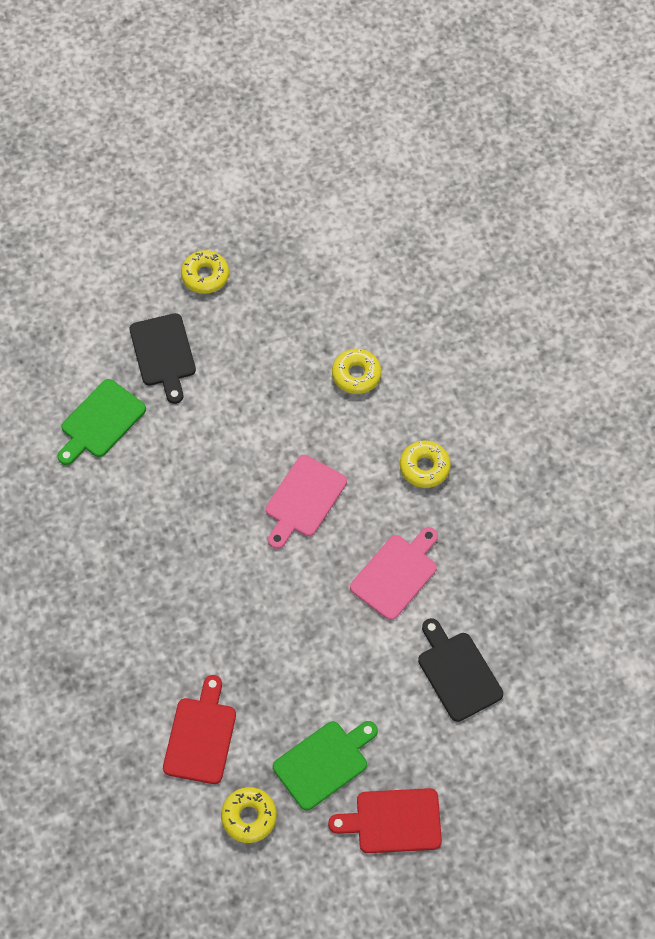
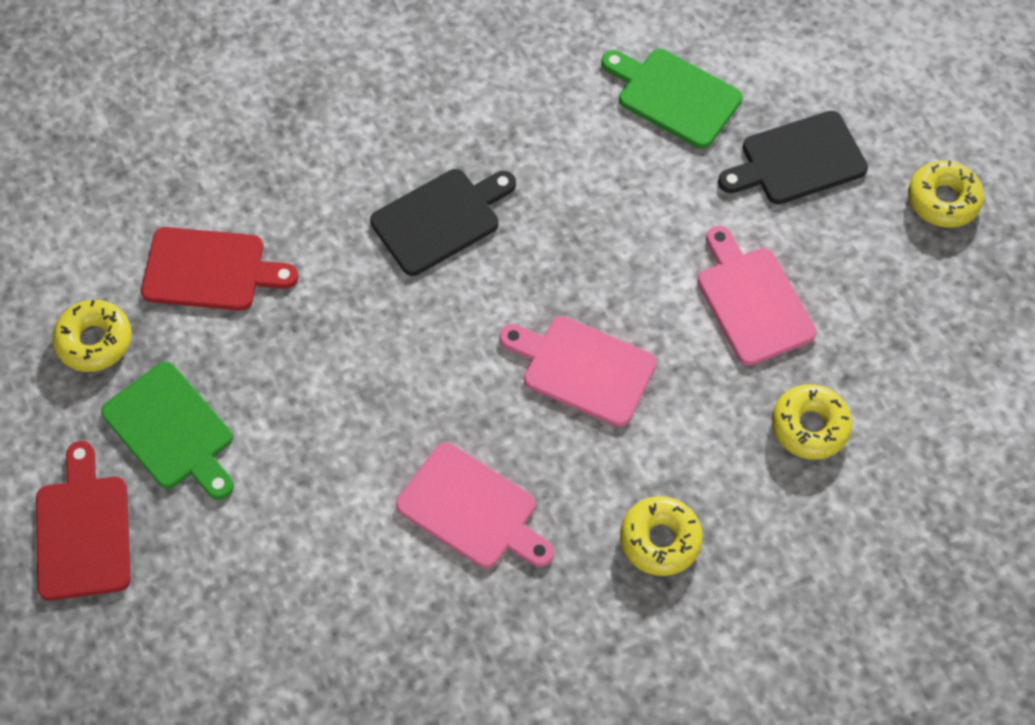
camera: 85 degrees right, 0 degrees up
(265, 394) = (752, 301): none -> pink cutting board
(457, 673) = (314, 610): black cutting board -> black cutting board (440, 219)

